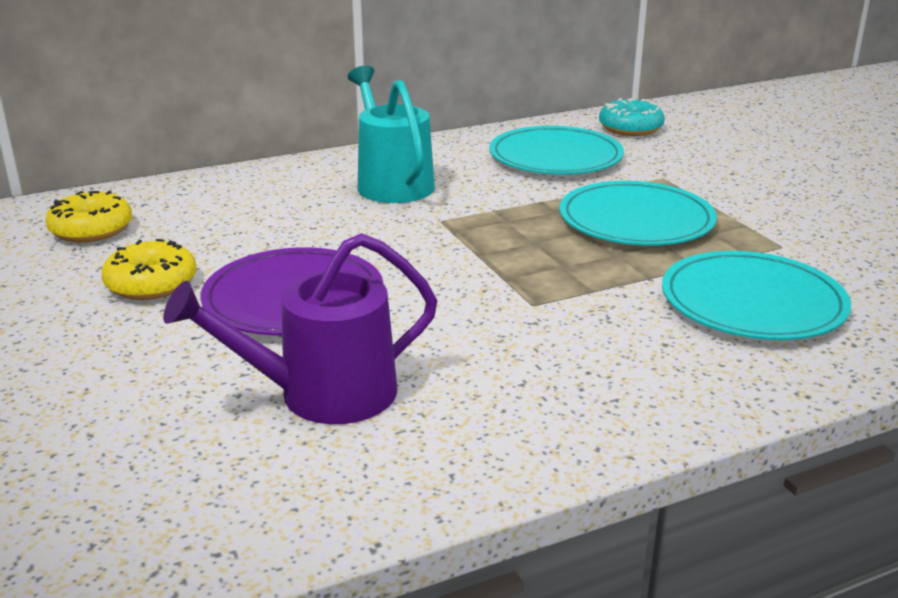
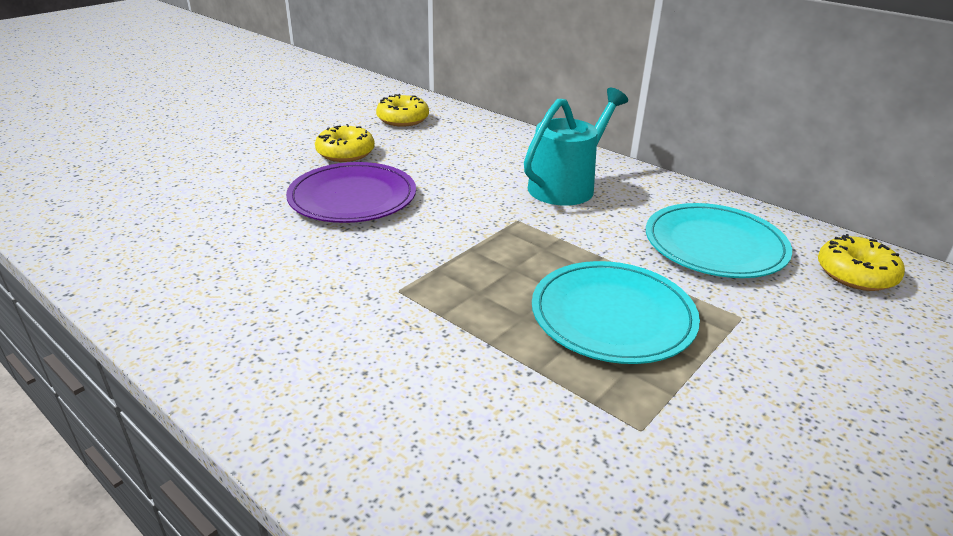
camera: 65 degrees right, 5 degrees up
(324, 394) = (233, 237): purple watering can -> none
(630, 128) = (855, 274): turquoise donut -> yellow donut
(752, 302) = (480, 420): turquoise plate -> none

